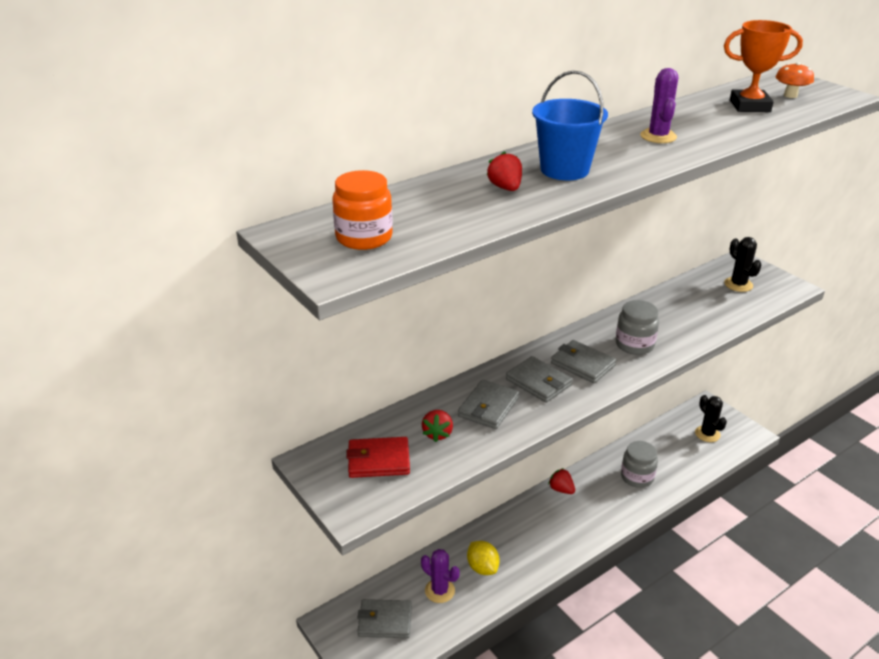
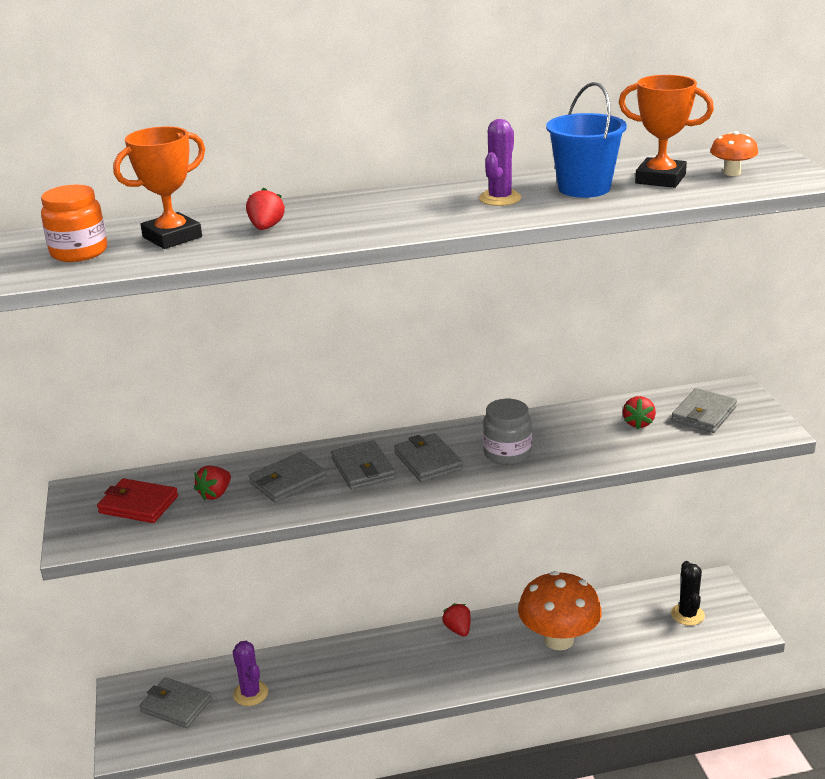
camera: 25 degrees right, 5 degrees down
(433, 209) = (172, 237): none -> orange trophy
(482, 567) = (311, 684): yellow lemon -> none
(564, 170) = (349, 218): blue bucket -> blue bucket (584, 188)
(637, 477) = (558, 640): grey jar -> orange mushroom
(702, 300) = (638, 423): none -> red strawberry
(738, 284) = (703, 414): black cactus -> grey wallet

